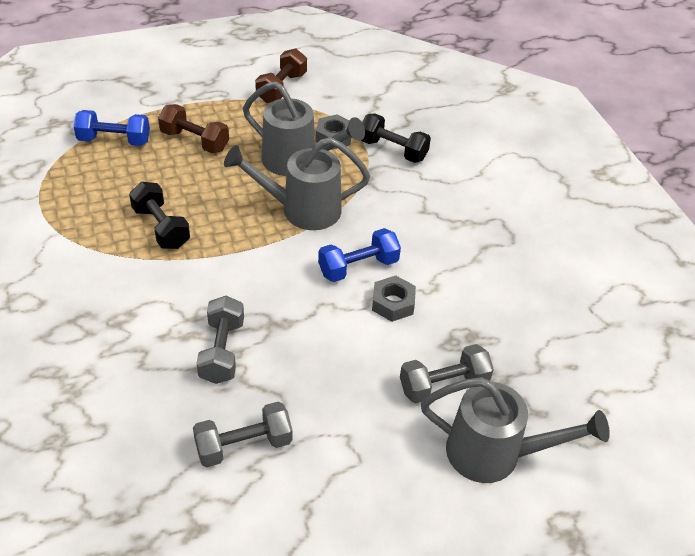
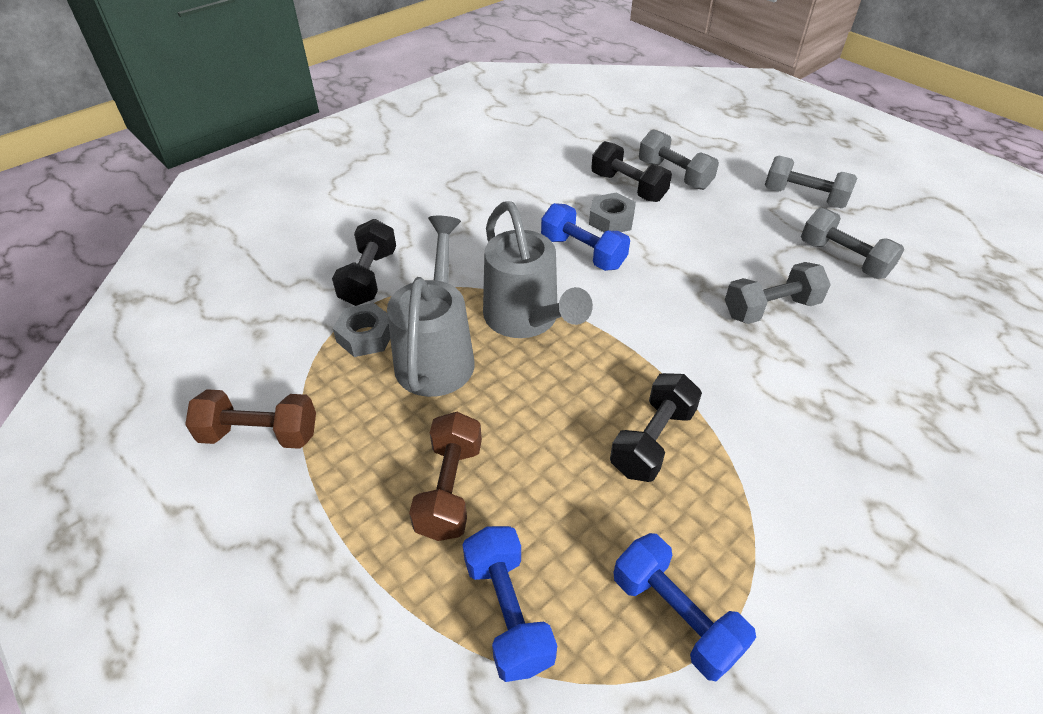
camera: 110 degrees left, 0 degrees up
(63, 191) = (675, 616): none -> blue dumbbell
(351, 478) = (804, 197): none -> grey dumbbell
(438, 338) = (628, 187): none -> black dumbbell
(494, 454) = (711, 143): grey watering can -> none

